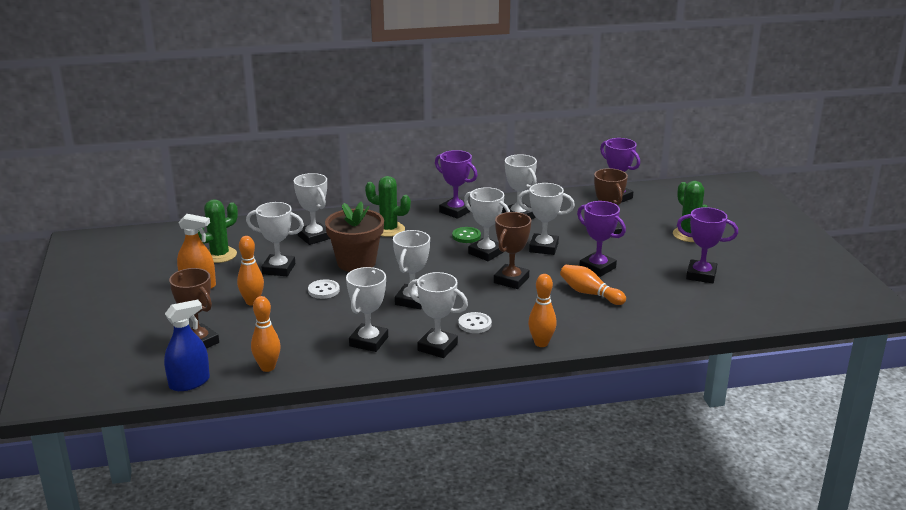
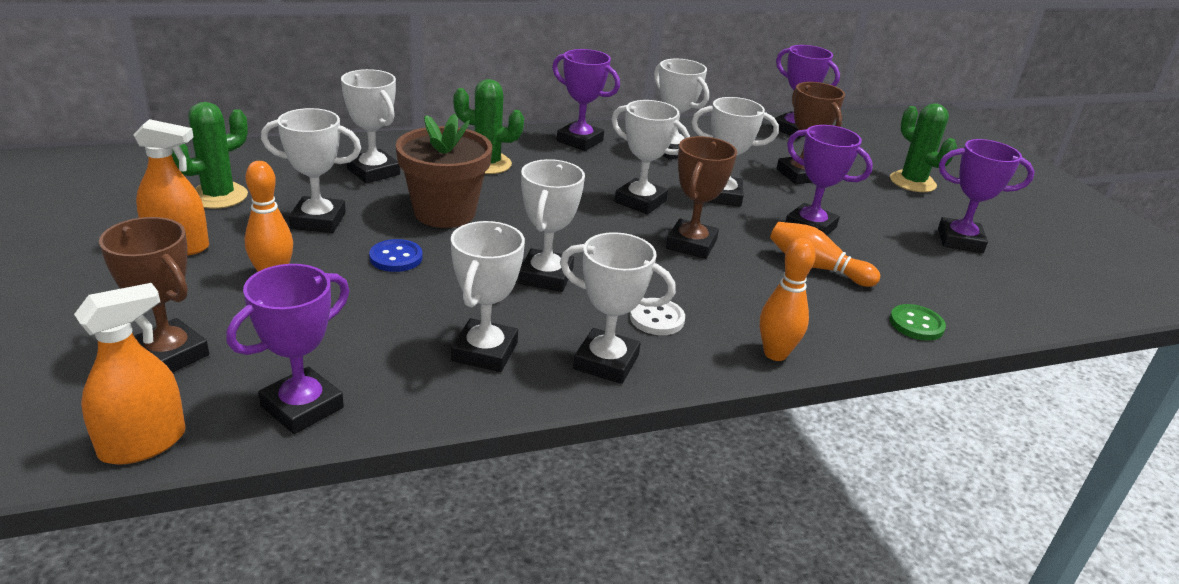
camera: 10 degrees left, 5 degrees up
(189, 382) = (143, 443): blue spray bottle -> orange spray bottle
(267, 367) = (302, 407): orange bowling pin -> purple trophy
(323, 290) = (396, 258): white button -> blue button
(466, 236) = (604, 176): green button -> green button (916, 324)

